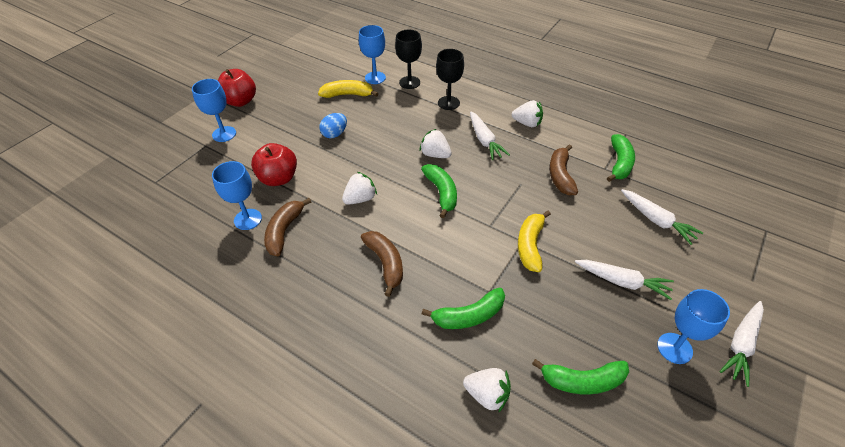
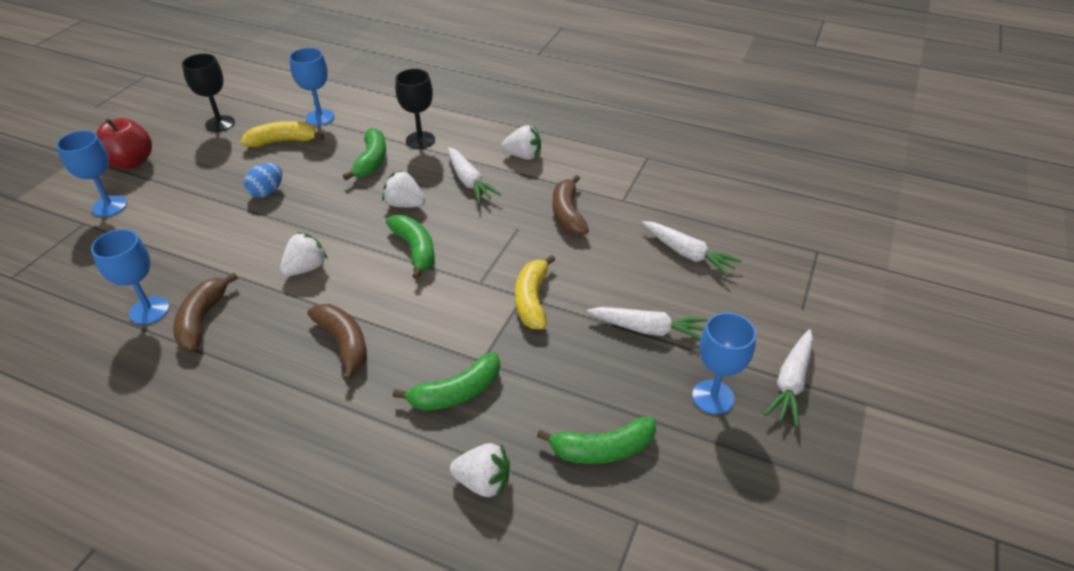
camera: 10 degrees left, 5 degrees down
(278, 178) = (191, 255): red apple -> none
(409, 82) = (367, 119): black goblet -> black goblet (220, 124)
(619, 163) = (641, 192): green banana -> green banana (371, 161)

